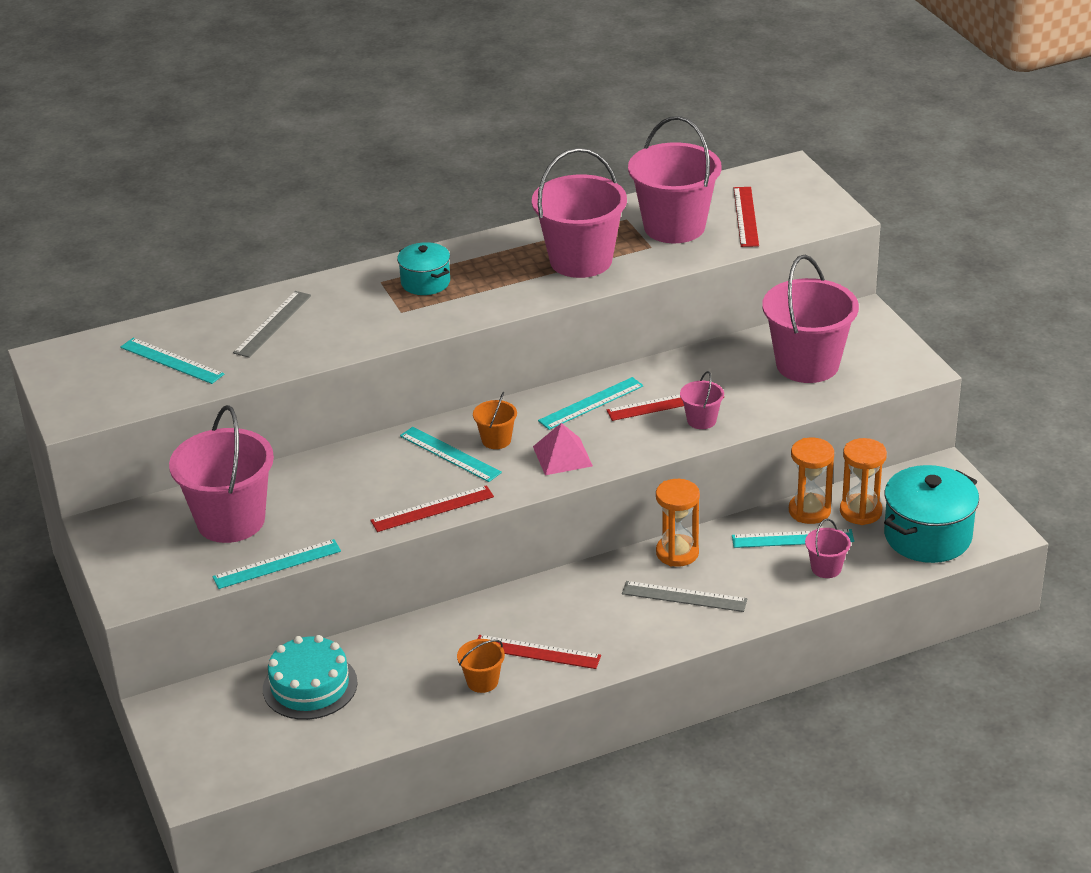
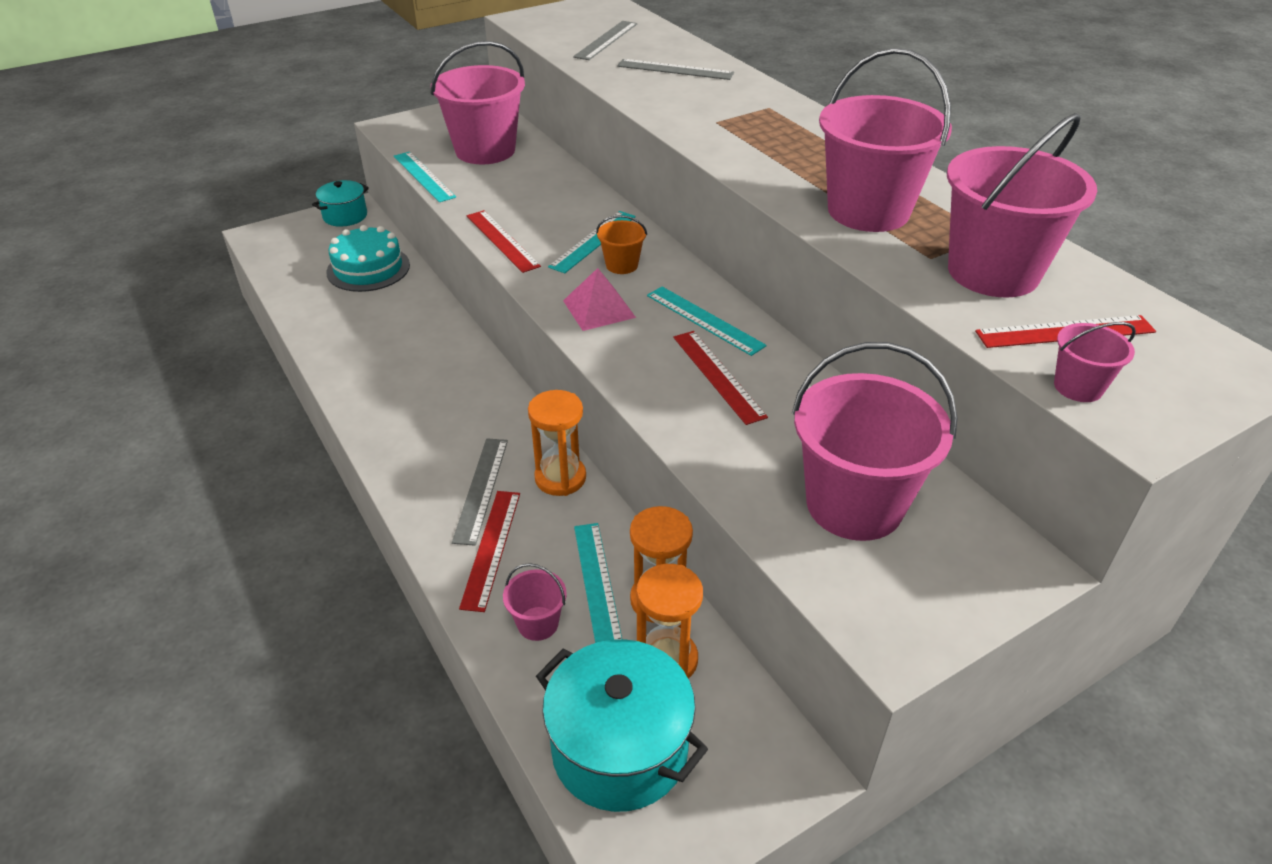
camera: 80 degrees right, 5 degrees up
(171, 361) = (606, 40): turquoise ruler -> grey ruler
(425, 282) = (777, 128): turquoise pot -> turquoise pot (345, 216)
(482, 681) = (358, 359): orange bucket -> none
(537, 652) = (397, 388): red ruler -> red ruler (491, 548)
(701, 420) = (689, 408): pink bucket -> pink bucket (1078, 387)

